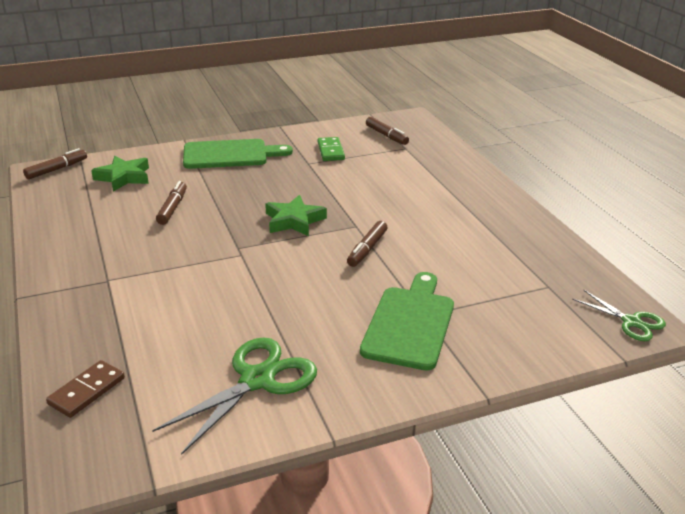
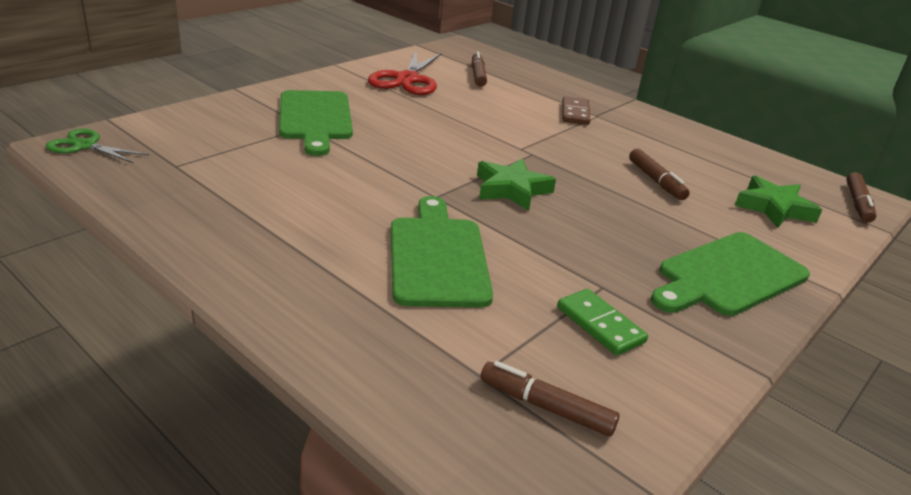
camera: 150 degrees right, 0 degrees up
(86, 391) = (505, 66): brown domino -> brown domino (575, 113)
(257, 380) = (407, 79): green scissors -> red scissors
(367, 249) = (400, 172): brown marker -> brown marker (478, 75)
(386, 191) = (437, 256): none -> green cutting board

